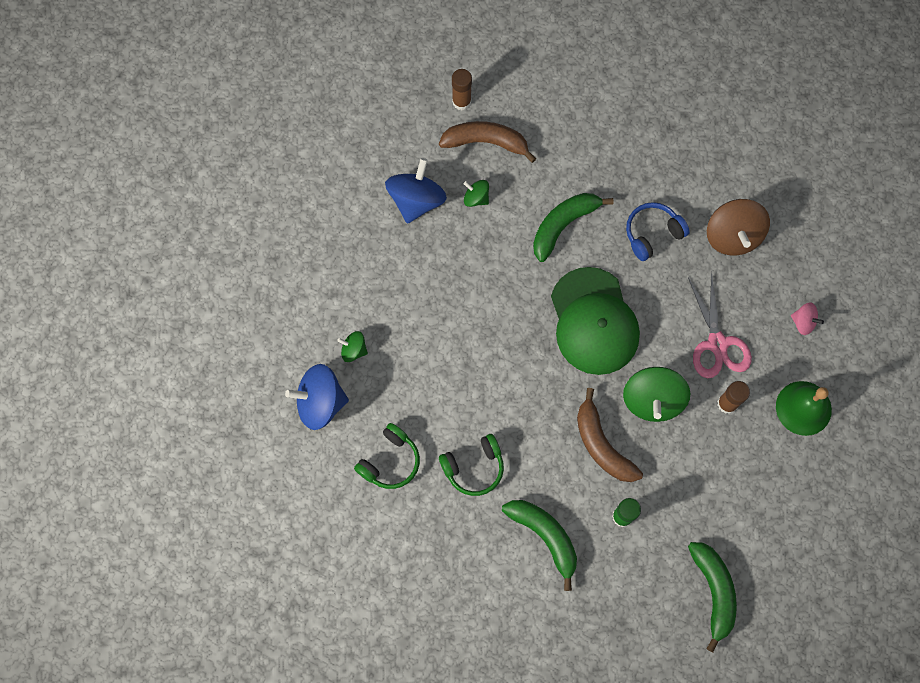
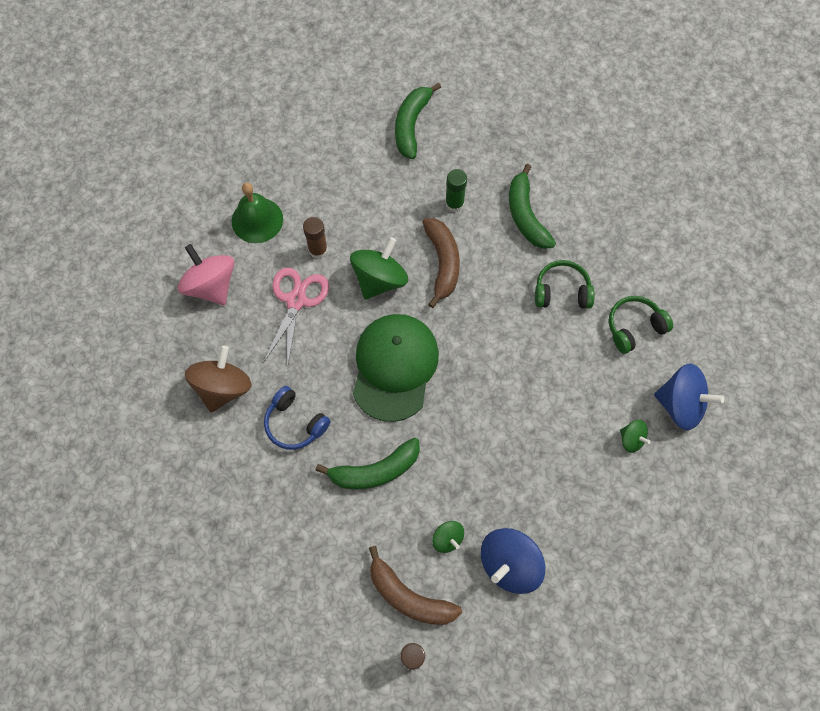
camera: 155 degrees left, 5 degrees down
(652, 234) = (295, 423): blue headphones -> blue headphones turned 45 degrees clockwise
(803, 322) = (211, 286): pink spinning top -> pink spinning top, size x1.93

